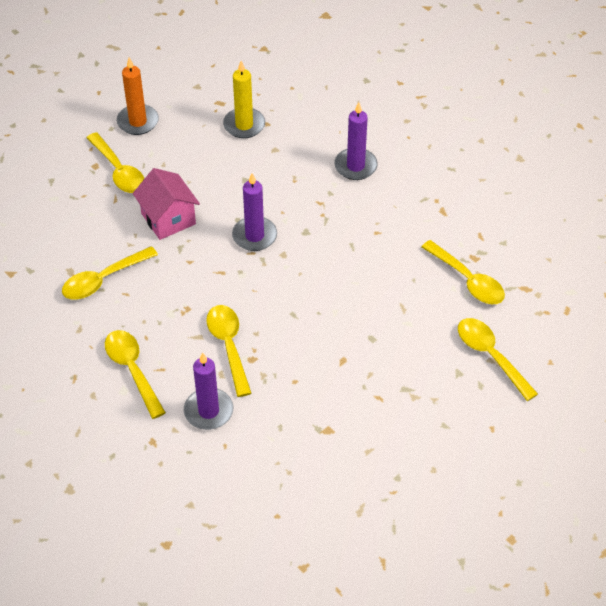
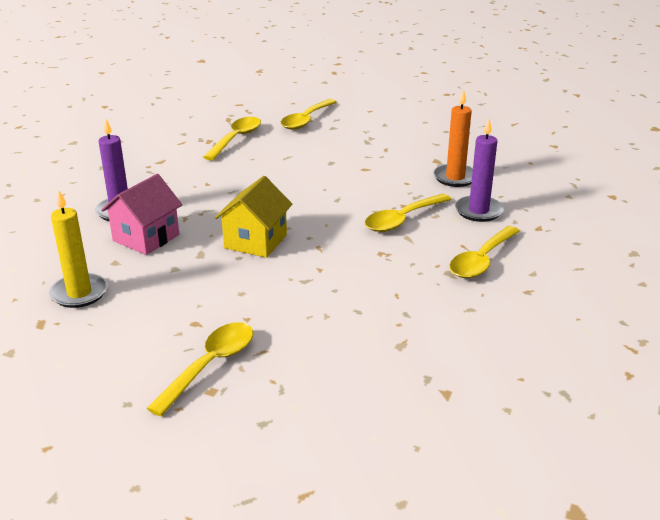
camera: 115 degrees left, 20 degrees down
(103, 279) = (392, 316): yellow spoon -> none
(138, 122) = (104, 382): orange candle -> orange candle (455, 177)
(168, 218) = (268, 301): pink house -> pink house (146, 238)
(254, 236) = (255, 241): purple candle -> yellow house

